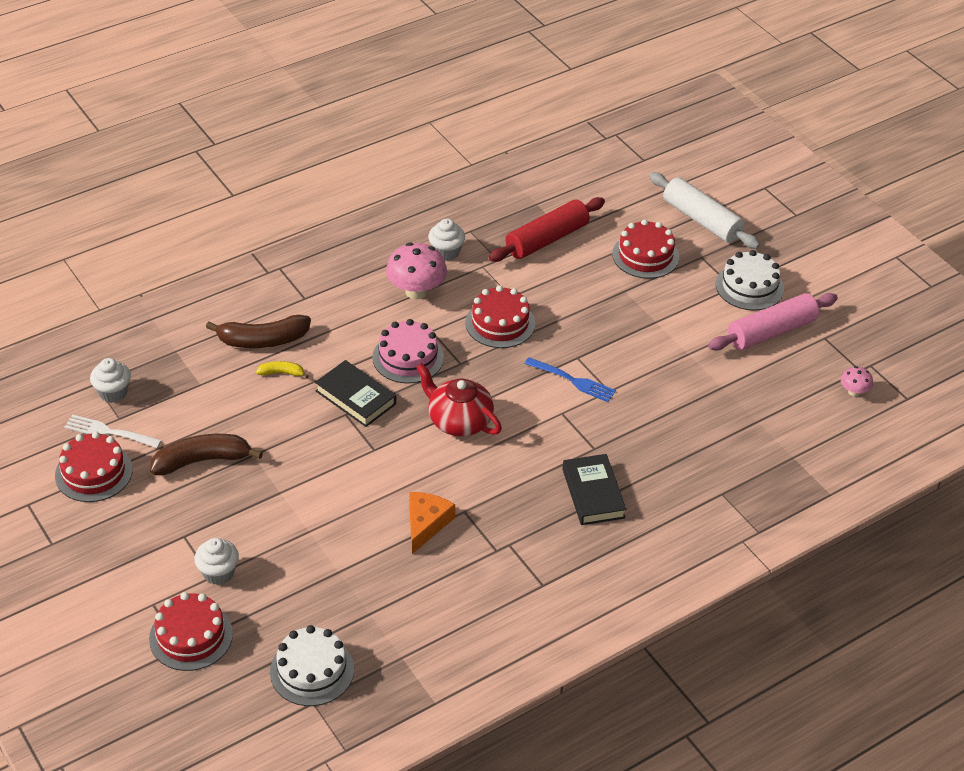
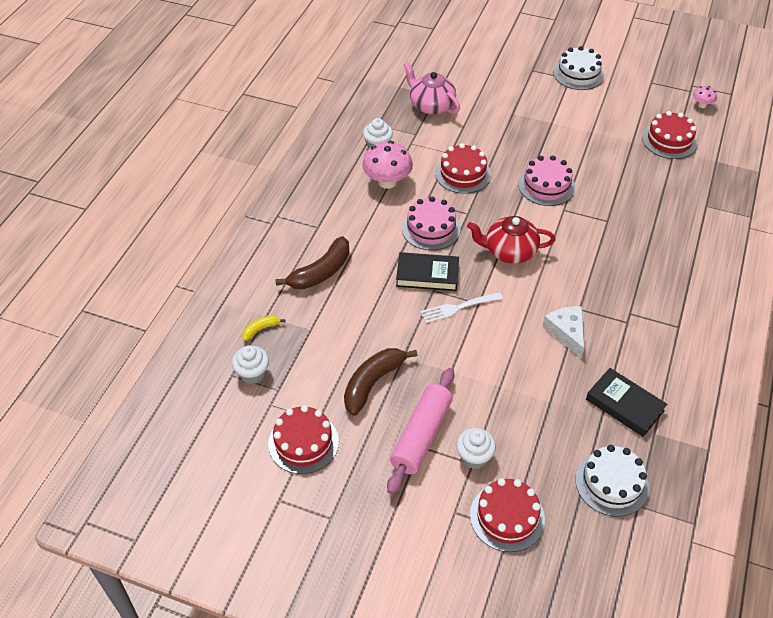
camera: 35 degrees left, 5 degrees up
(110, 432) = (282, 404): white fork -> white fork (458, 307)
(282, 373) = (359, 287): yellow banana -> yellow banana (261, 329)
(426, 524) = (566, 332): orange cheese -> white cheese
(547, 239) = (431, 105): red rolling pin -> pink teapot
(572, 380) = (546, 186): blue fork -> pink cake
(593, 493) = (639, 249): black book -> black book (624, 405)
(645, 255) = (500, 85): red cake -> red cake (669, 140)
(702, 220) = (507, 48): white rolling pin -> none
(771, 331) = (620, 94): pink rolling pin -> pink rolling pin (421, 435)

